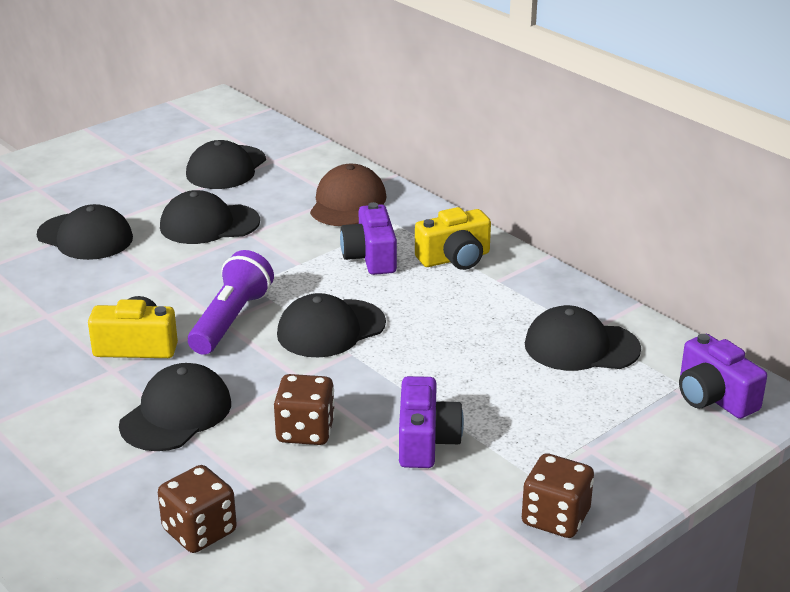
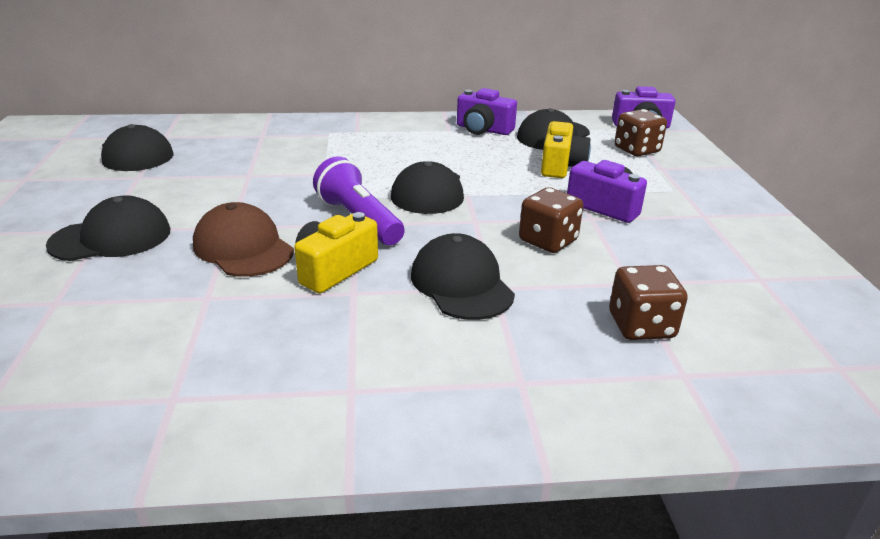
camera: 55 degrees left, 0 degrees up
(209, 224) = (204, 184): black cap -> none
(348, 203) = (276, 135): brown cap -> brown cap (243, 248)
(370, 257) = (358, 151): purple camera -> purple camera (483, 129)
(455, 258) = (404, 131): yellow camera -> yellow camera (561, 166)
(555, 518) = (724, 199): brown dice -> brown dice (636, 150)

